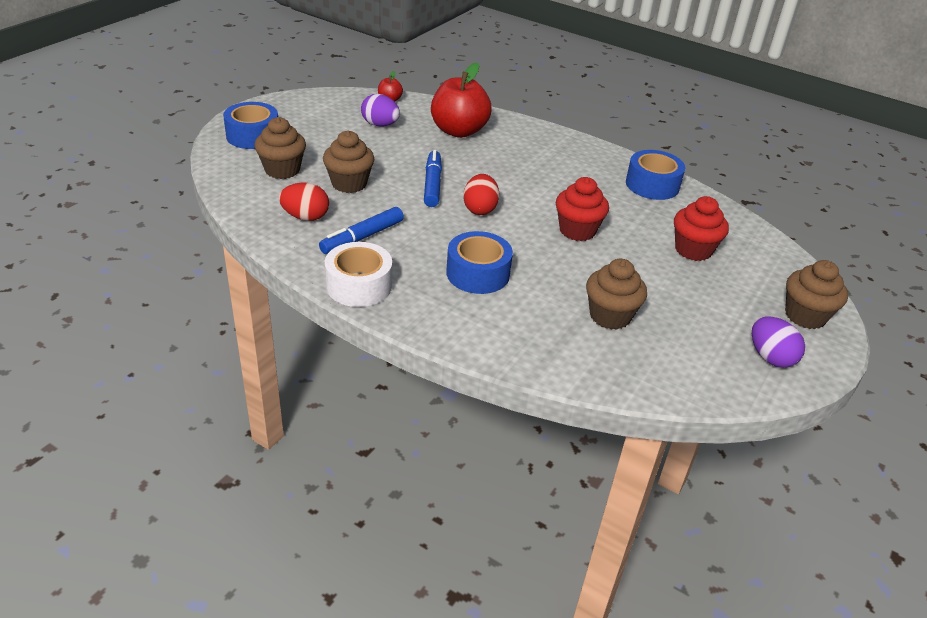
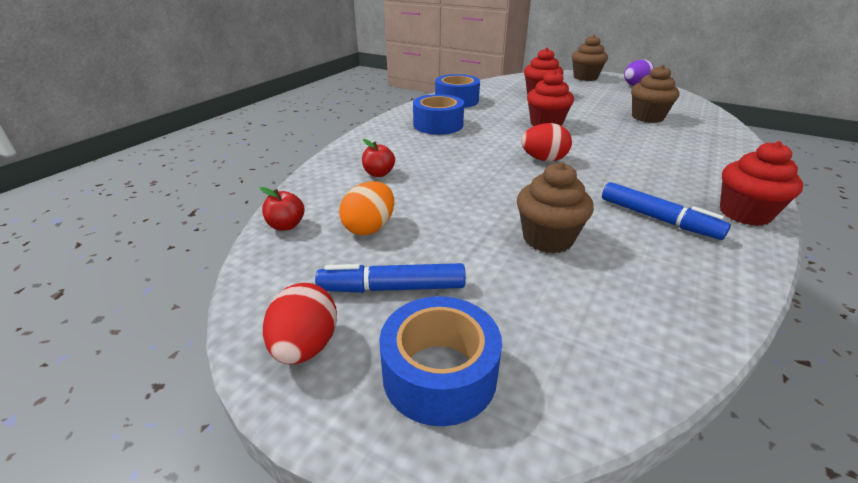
camera: 90 degrees left, 5 degrees down
(282, 170) = (549, 308): brown cupcake -> none
(305, 217) = (657, 266): red egg -> red egg (305, 346)
(359, 285) = (744, 213): white tape -> red cupcake
(380, 125) = (370, 228): purple egg -> orange egg
(432, 184) = (512, 184): blue marker -> blue marker (392, 288)
(459, 131) = (379, 174): red apple -> red apple, size x0.44
(478, 273) = (650, 158): blue tape -> blue tape (438, 125)

